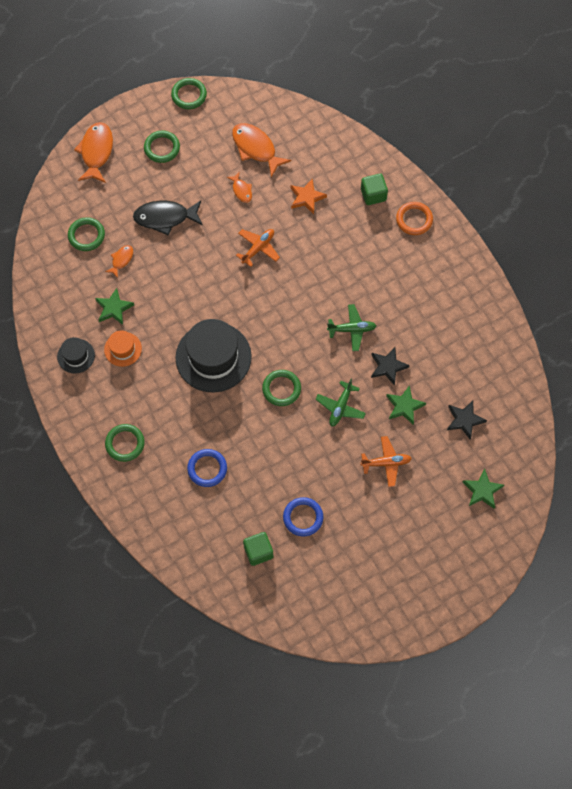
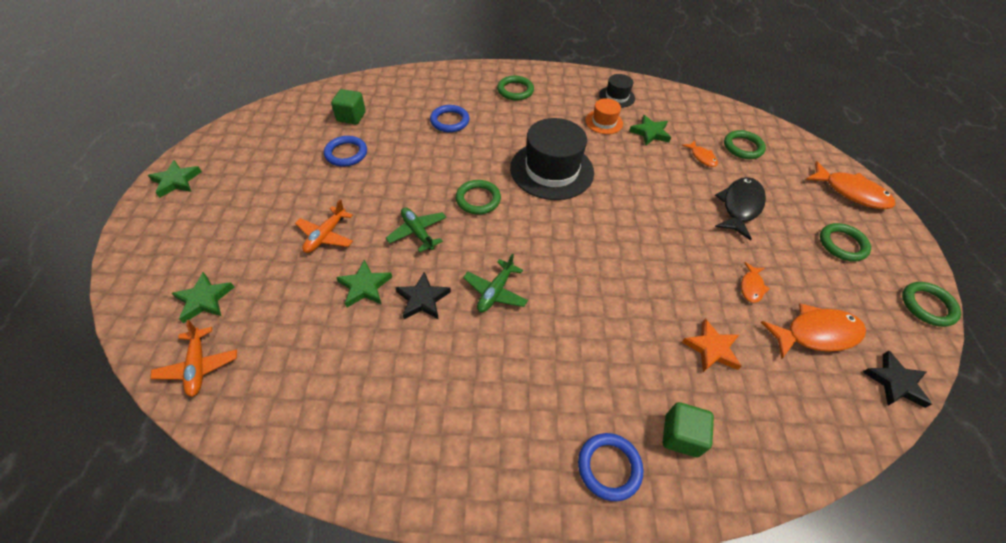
camera: 120 degrees right, 15 degrees down
(241, 190) = (751, 287): orange fish -> orange fish turned 75 degrees counterclockwise
(258, 248) = (659, 262): orange plane -> orange plane (198, 366)
(414, 220) = (609, 467): orange ring -> blue ring
(420, 614) = (176, 181): none -> green star
(464, 420) = (291, 335): black star -> black star (895, 382)

